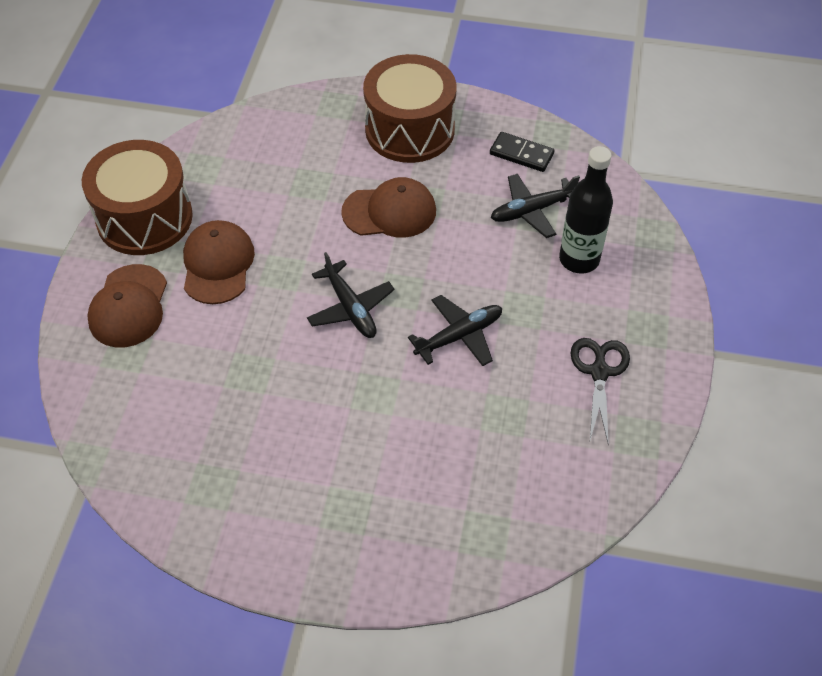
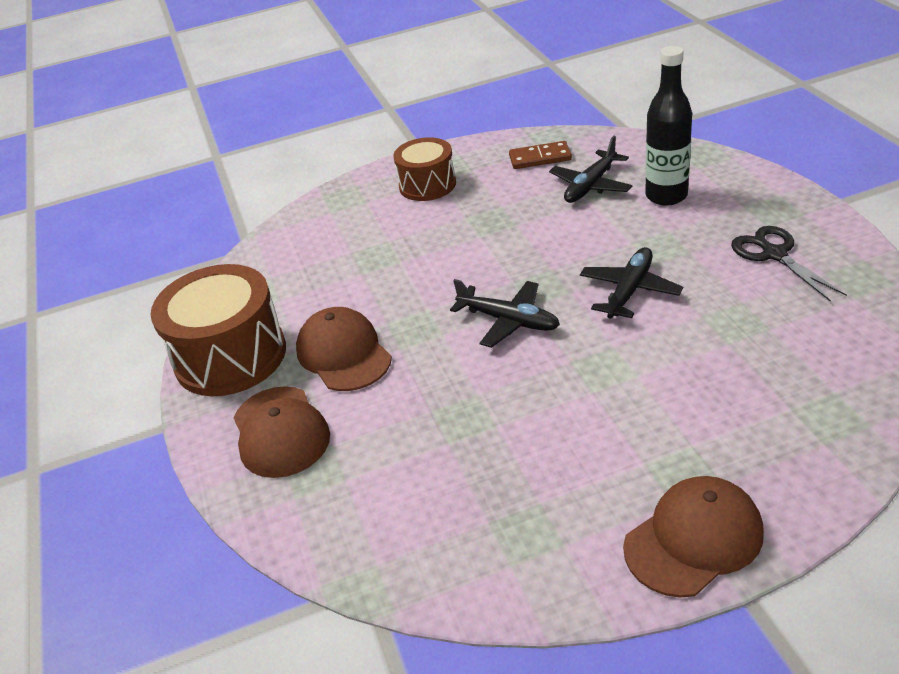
camera: 25 degrees left, 15 degrees down
(389, 211) = (469, 241): brown cap -> brown cap (693, 539)
(409, 130) = (427, 185): brown drum -> brown drum, size x0.62
(521, 154) = (540, 158): black domino -> brown domino

